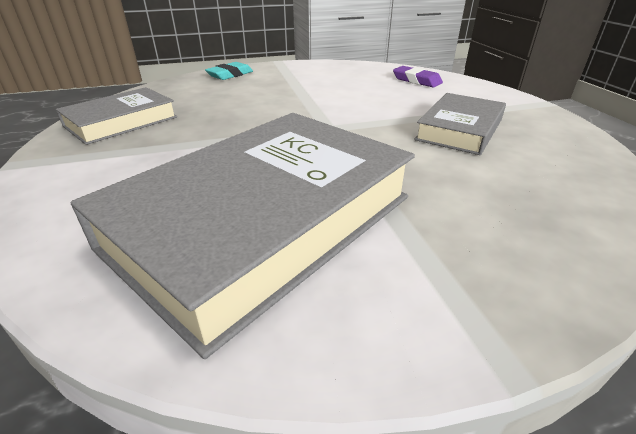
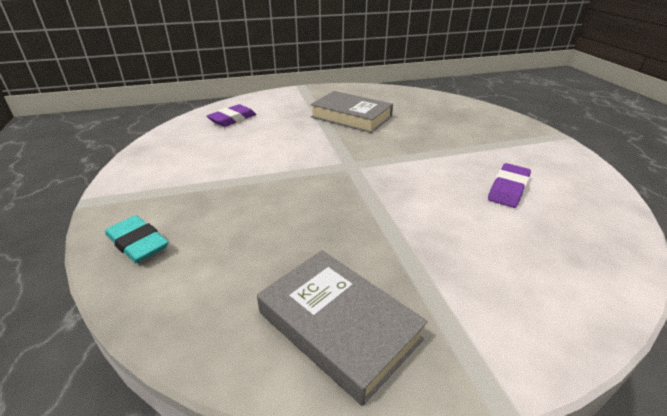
camera: 90 degrees left, 0 degrees up
(263, 221) = (508, 189): grey book -> purple eraser

